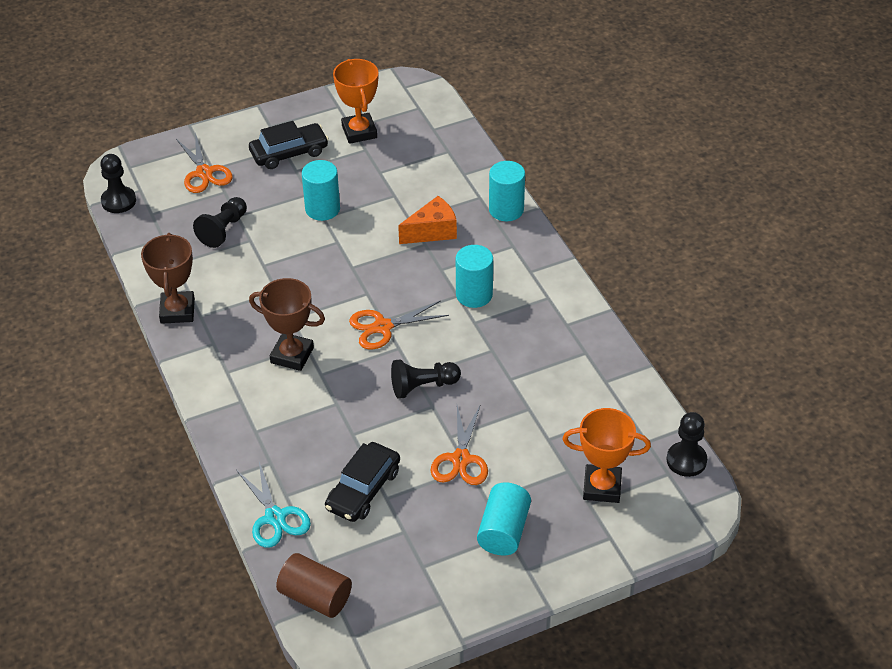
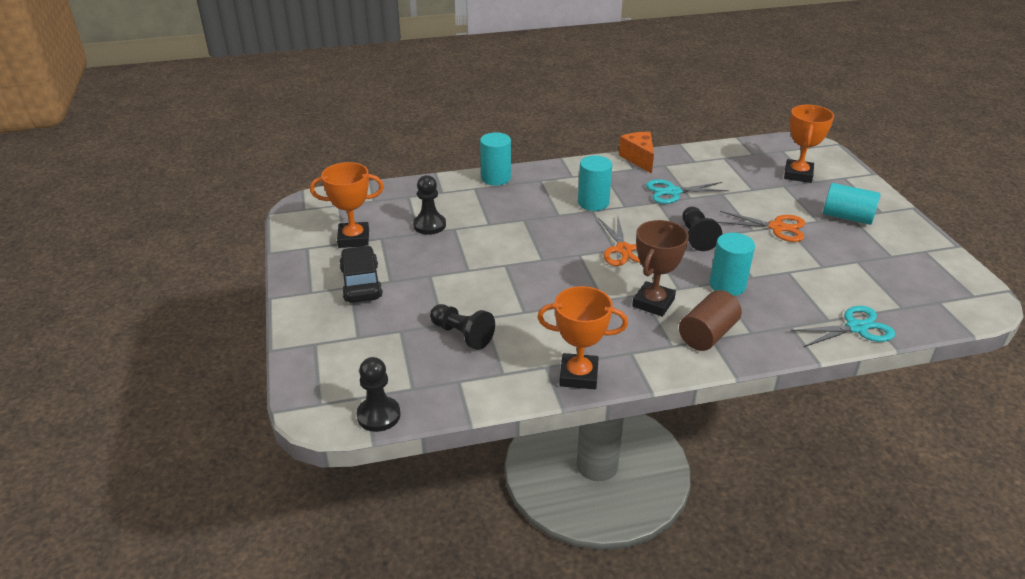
camera: 80 degrees left, 10 degrees down
(177, 311) = (578, 375): brown trophy -> orange trophy
(204, 173) = (362, 343): orange scissors -> none
(315, 597) = (940, 312): brown cylinder -> brown cylinder (707, 335)
(322, 209) = (456, 269): turquoise cylinder -> turquoise cylinder (727, 285)
(363, 489) = (815, 277): black car -> none
(432, 231) = (510, 214): orange cheese -> orange cheese (639, 159)
(518, 362) = (673, 192): none -> turquoise scissors
(686, 460) = (769, 143): black pawn -> black pawn (429, 225)

